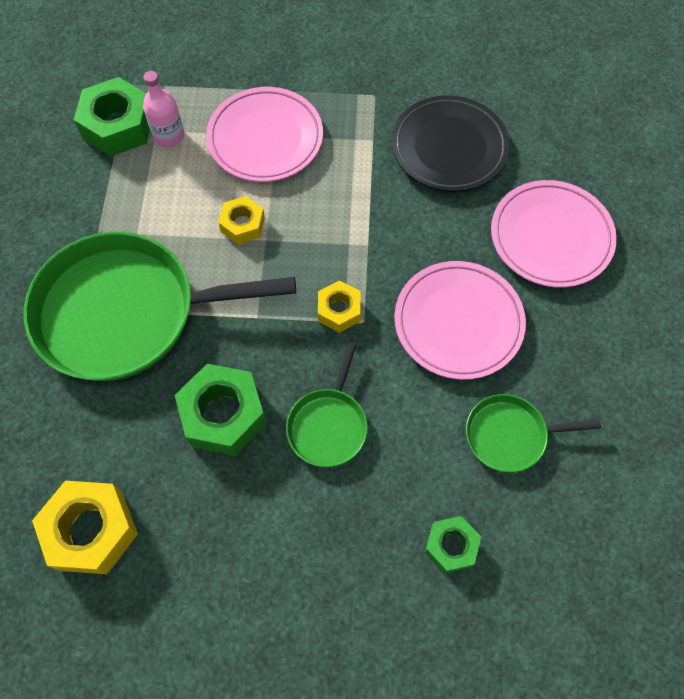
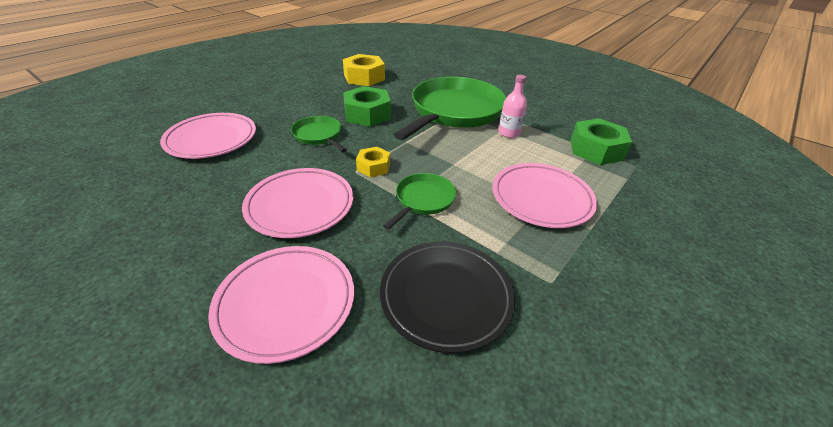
camera: 125 degrees right, 25 degrees down
(169, 136) = (573, 163): pink bottle -> pink bottle (509, 133)
(243, 225) = (473, 161): yellow nut -> none
(451, 546) = (212, 140): green nut -> pink plate
(510, 435) = (214, 185): green pan -> green pan (423, 200)

